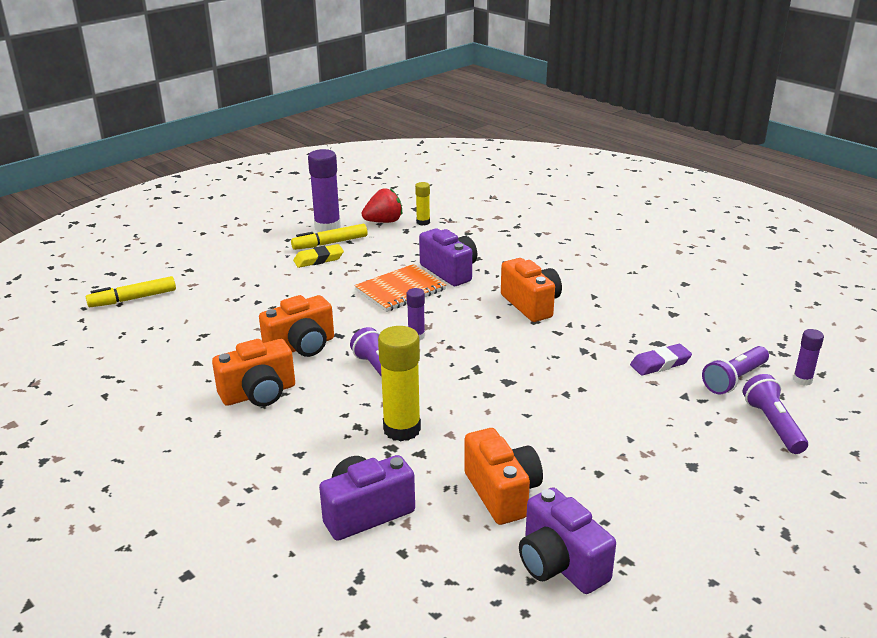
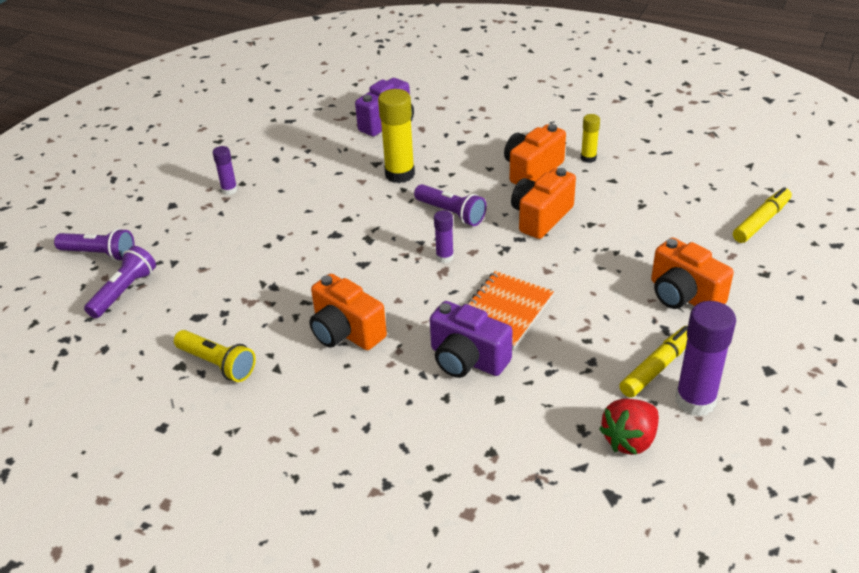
camera: 160 degrees right, 10 degrees up
(318, 259) = (640, 332): yellow eraser -> none
(423, 222) = (572, 458): yellow glue stick -> yellow glue stick (588, 158)
(502, 493) = (306, 154): orange camera -> orange camera (683, 295)
(560, 564) = (257, 129): purple camera -> none
(641, 308) = (217, 364): none -> yellow flashlight
(660, 364) = (195, 290): purple eraser -> none
(773, 425) = (99, 254): purple flashlight -> purple flashlight turned 45 degrees counterclockwise
(802, 380) = (56, 309): purple glue stick -> purple glue stick (229, 190)

